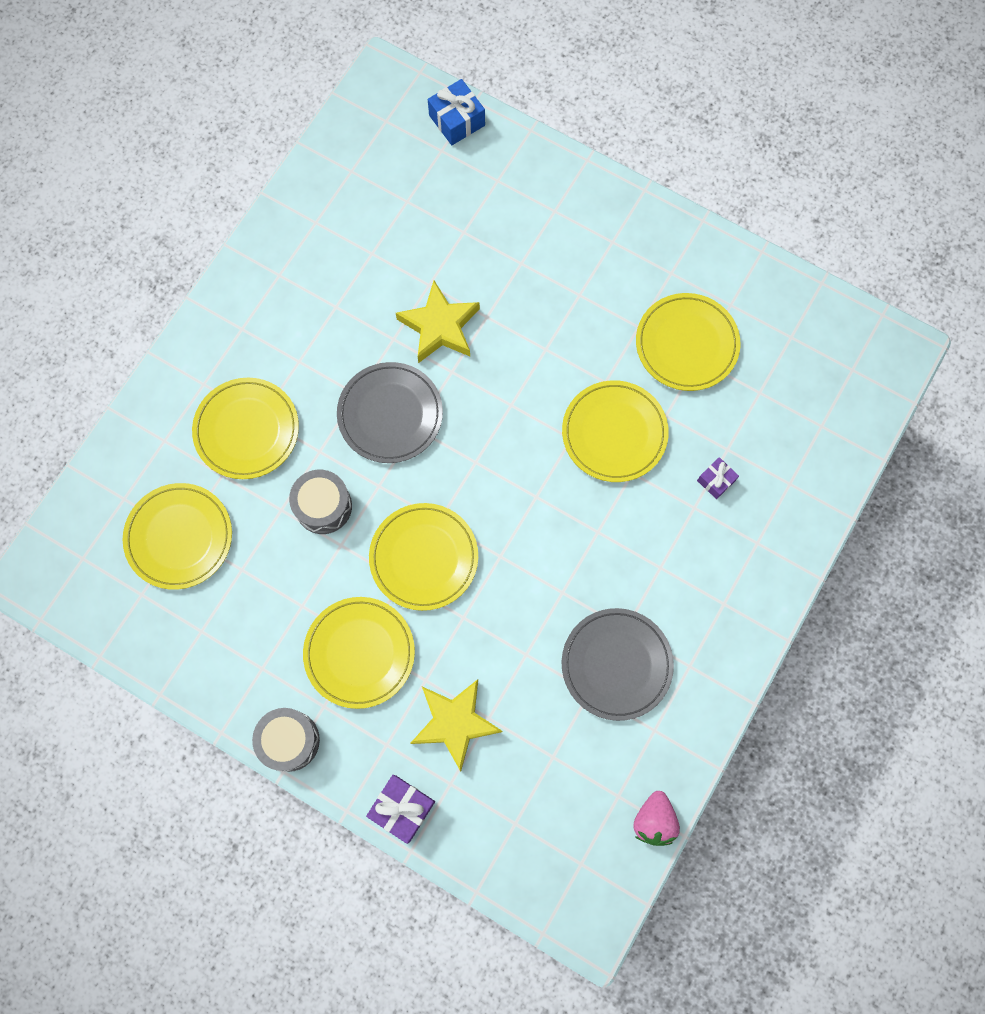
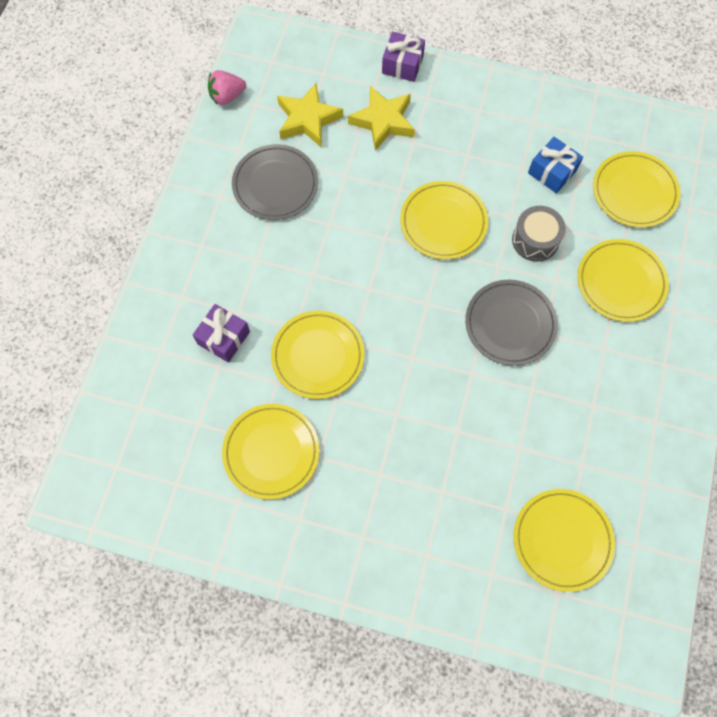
camera: 165 degrees right, 5 degrees down
(289, 740) = (495, 85): grey drum -> none
(359, 653) = (467, 148): yellow plate -> yellow plate (562, 540)
(439, 327) = (495, 411): yellow star -> yellow star (308, 119)
(457, 120) = (554, 633): blue gift -> blue gift (552, 171)
(654, 820) = (227, 96): pink strawberry -> pink strawberry turned 105 degrees counterclockwise
(716, 480) = (223, 338): purple gift -> purple gift, size x1.63

